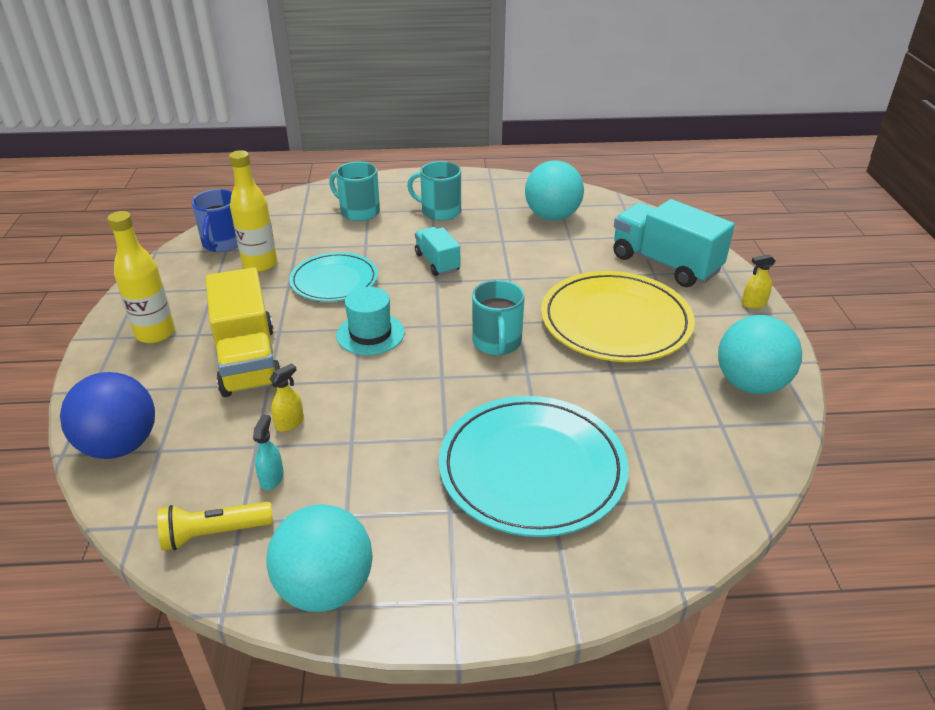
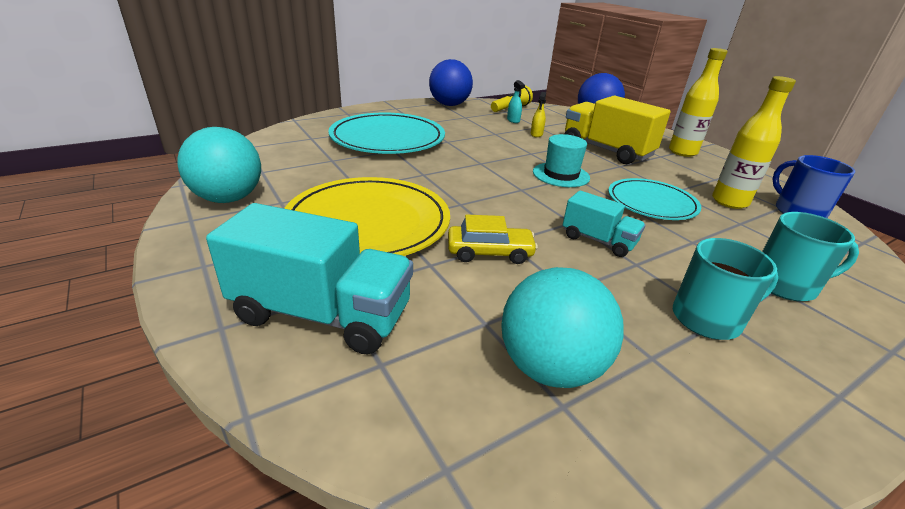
camera: 150 degrees right, 5 degrees down
(326, 588) = (449, 105): turquoise ball -> blue ball
(497, 342) = (463, 187): turquoise mug -> none
(531, 274) = (490, 252): none -> yellow car
(753, 304) = (192, 280): yellow spray bottle -> none

